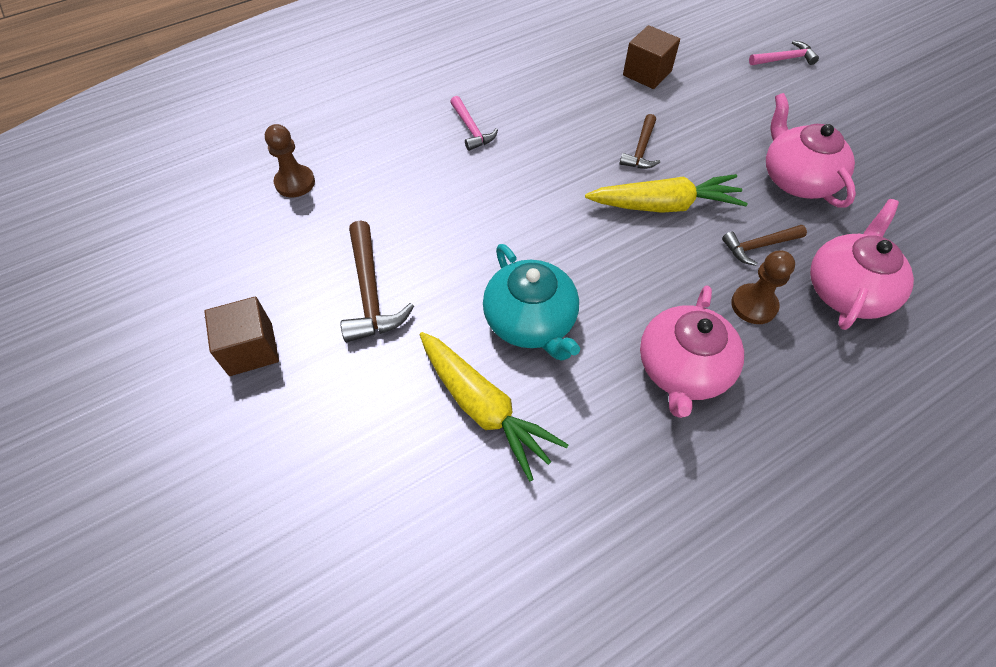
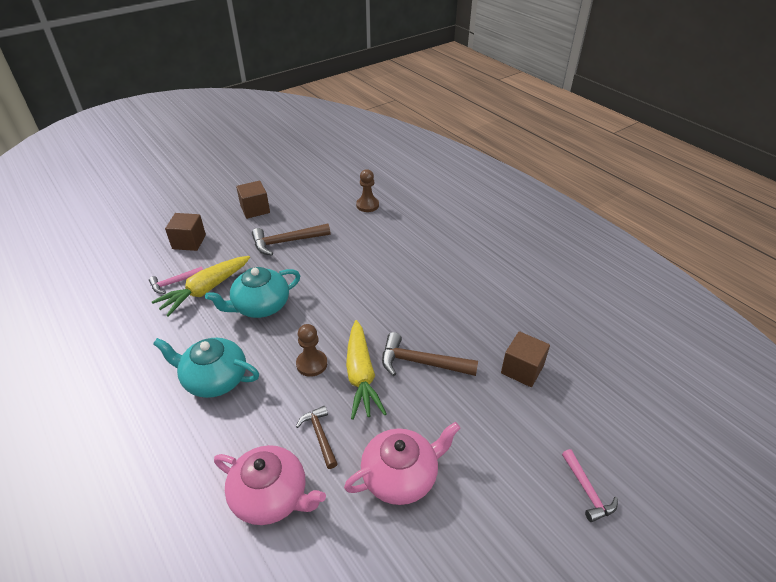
camera: 85 degrees right, 15 degrees down
(331, 460) = (189, 242): none -> brown cube
(471, 129) = (426, 269): pink hammer -> pink hammer (174, 283)
(641, 150) = (421, 362): brown hammer -> brown hammer, size x1.60
(682, 369) = (214, 379): pink teapot -> turquoise teapot
(754, 305) = (262, 425): brown pawn -> brown pawn (311, 364)

